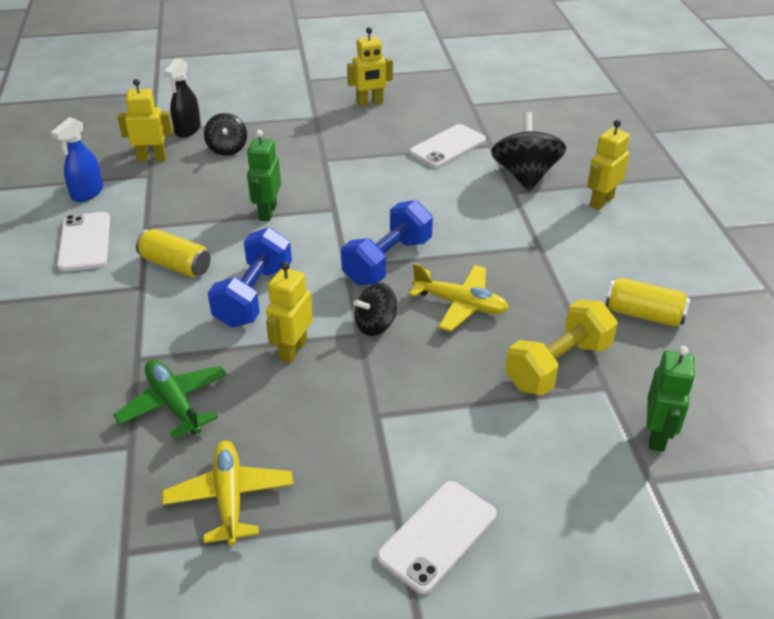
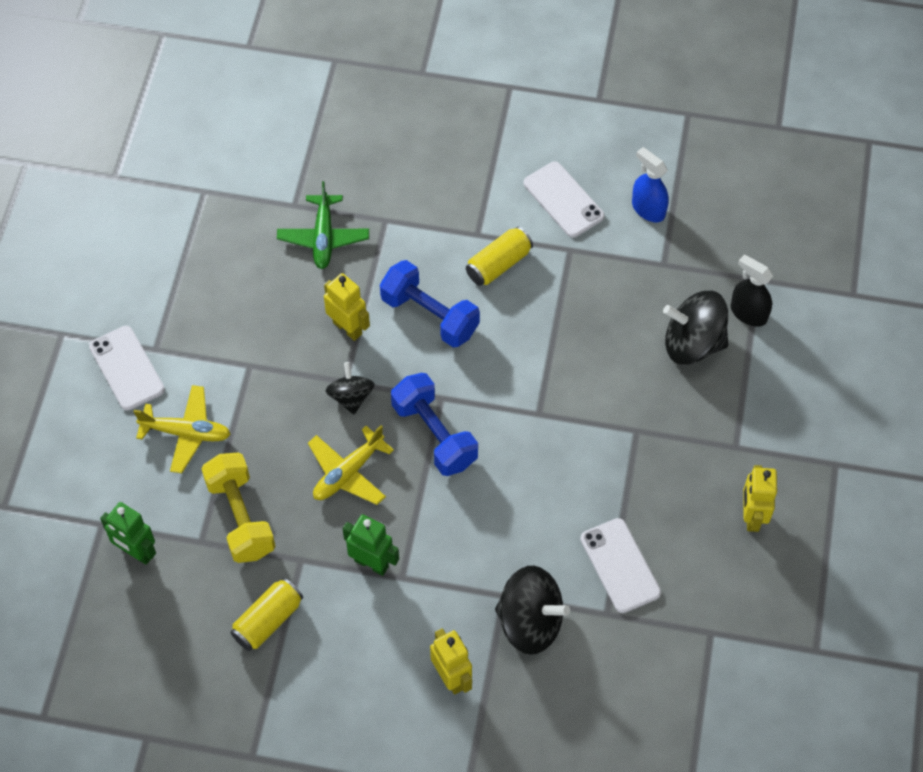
camera: 110 degrees right, 20 degrees up
(85, 242) = (563, 200): white phone -> white phone turned 45 degrees clockwise
(152, 158) = (697, 271): yellow robot -> none
(174, 404) = (323, 237): green plane -> green plane turned 105 degrees clockwise
(227, 149) = (693, 343): black spinning top -> black spinning top, size x1.66
(229, 498) = (218, 256): yellow plane -> yellow plane (186, 433)
(267, 212) = (555, 354): green robot -> green robot (371, 563)

